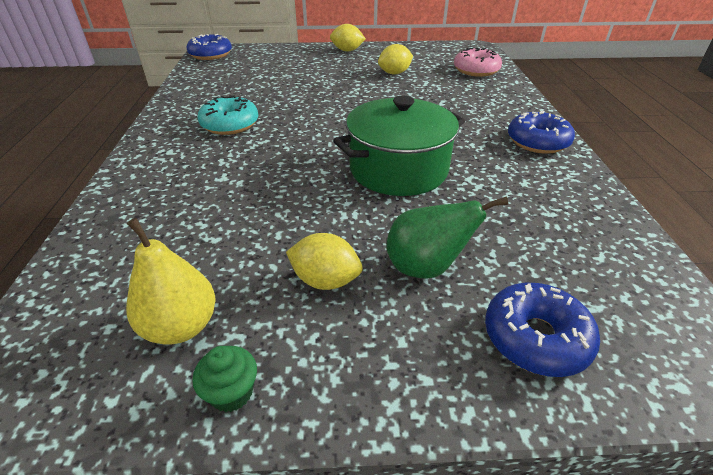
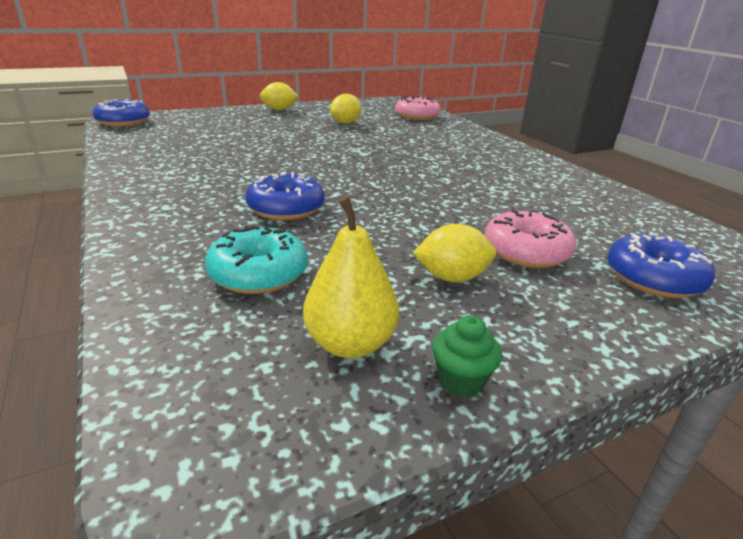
camera: 25 degrees left, 10 degrees down
(230, 124) = (215, 176): turquoise donut -> turquoise donut (258, 274)
(398, 169) = (427, 190): green pot -> none
(426, 267) = (526, 251): green pear -> pink donut
(537, 142) = (518, 158): blue donut -> blue donut (286, 208)

